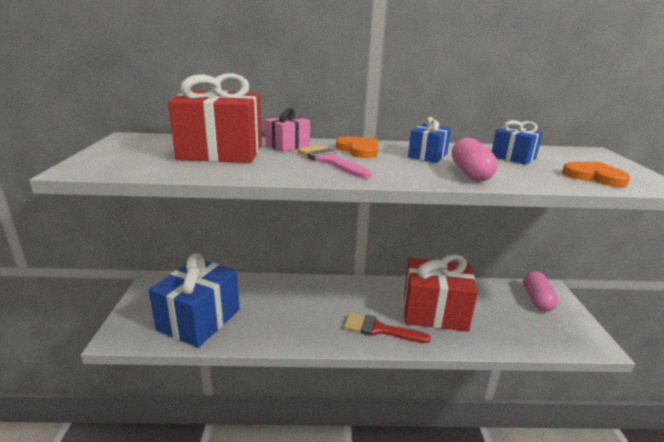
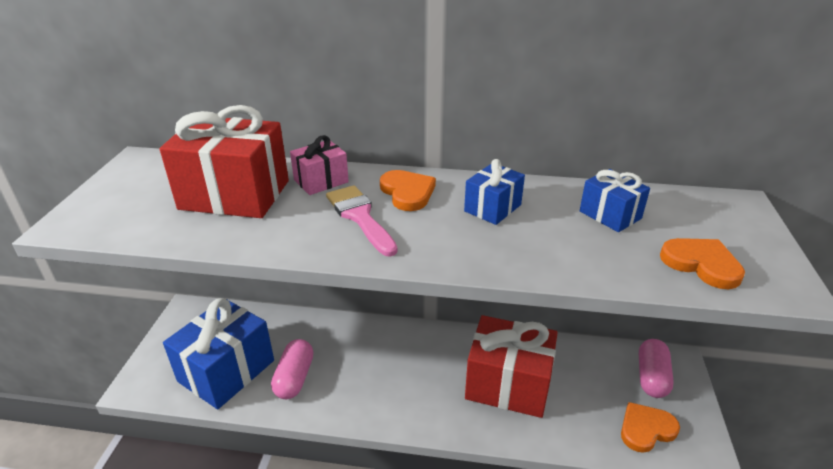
camera: 10 degrees right, 10 degrees up
(379, 329) = (431, 404): red brush -> none
(470, 173) = (530, 251): pink capsule -> pink capsule (294, 378)
(547, 332) = (646, 429): none -> orange heart

